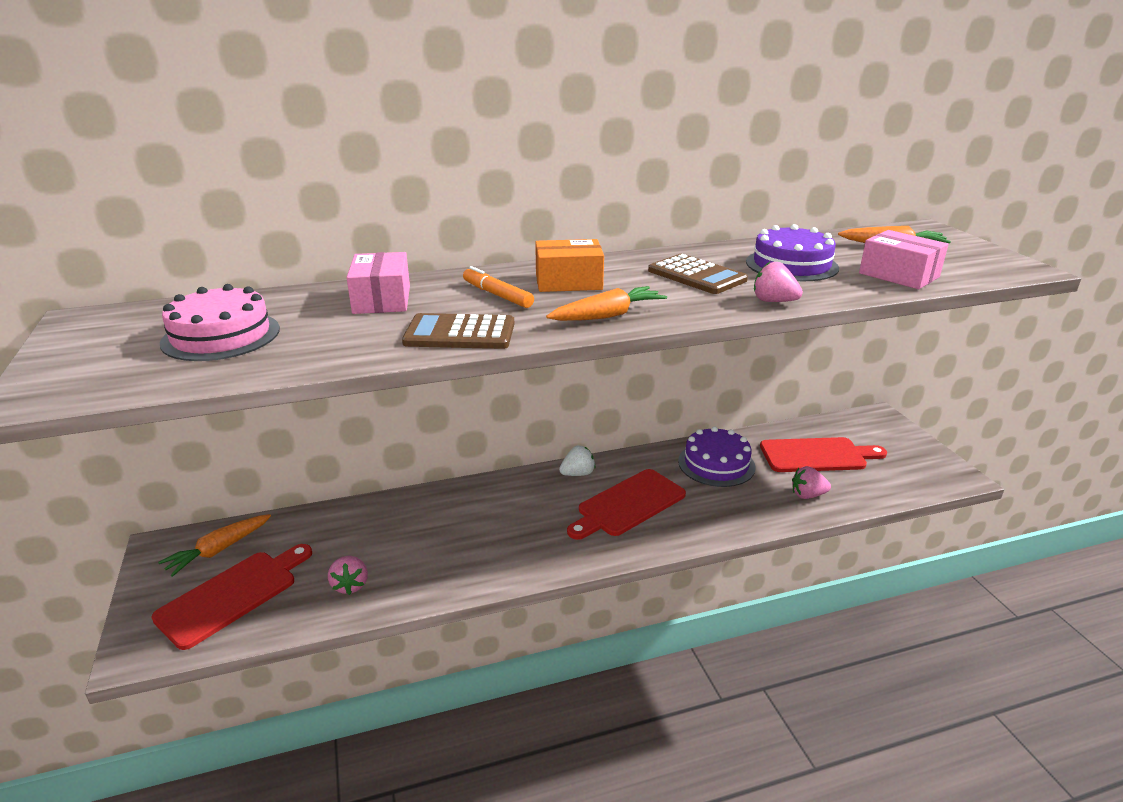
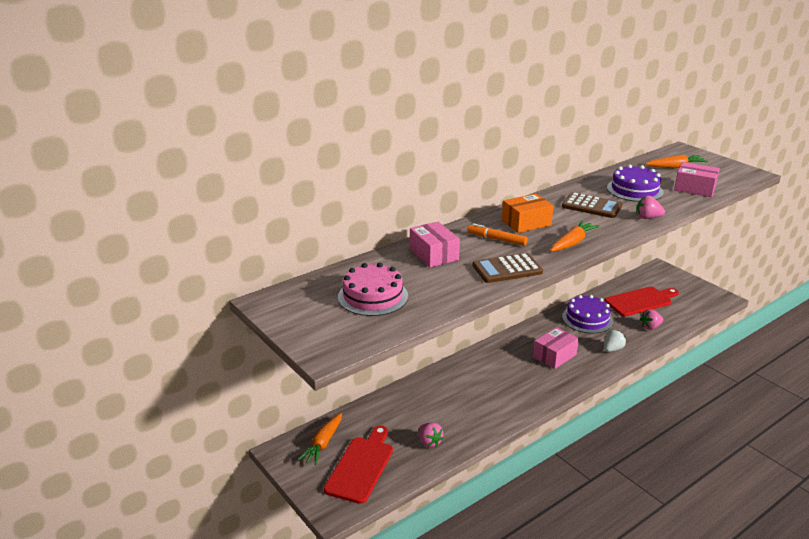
camera: 20 degrees left, 0 degrees up
(577, 474) = (510, 343): white strawberry -> white strawberry (612, 349)
(628, 504) = (554, 355): red cutting board -> pink box

